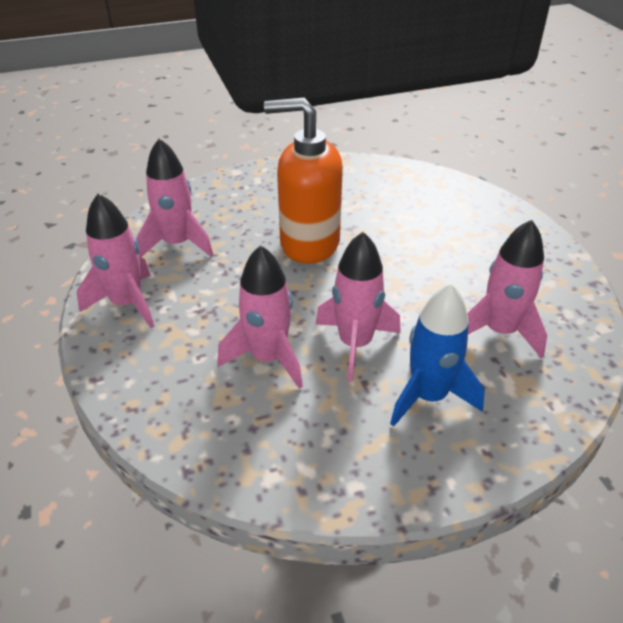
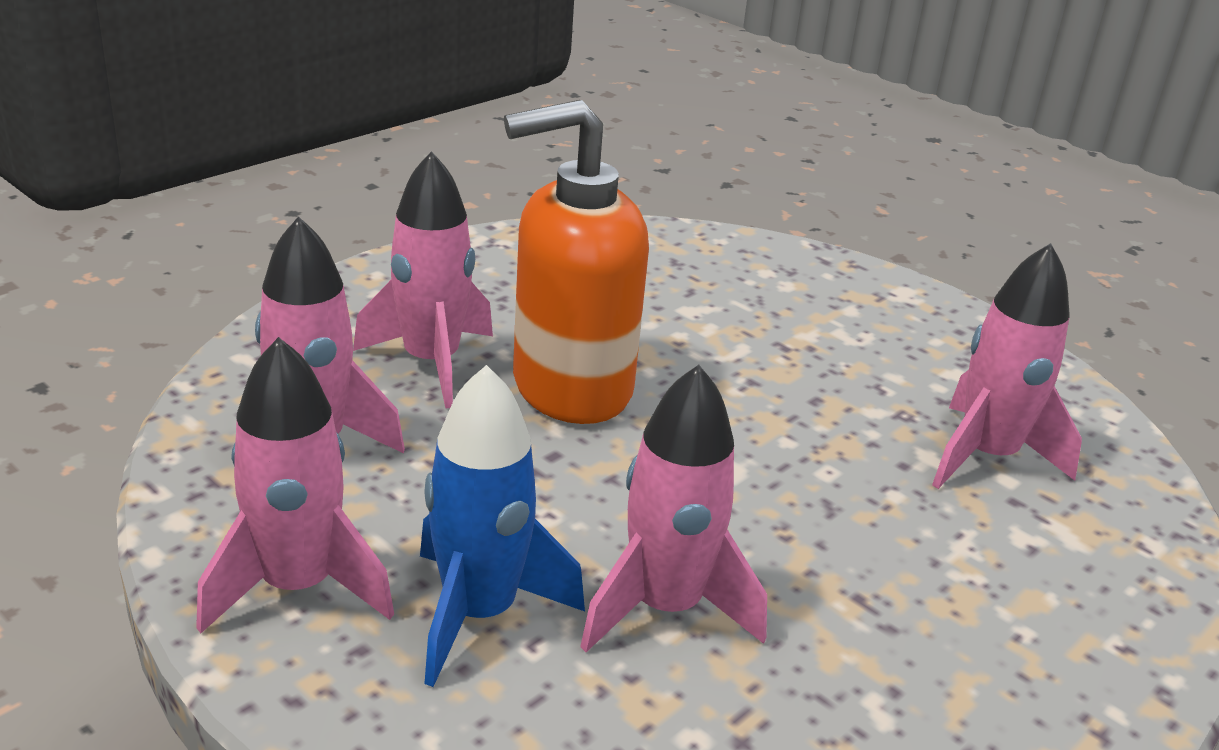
camera: 30 degrees left, 10 degrees down
(355, 344) = (792, 539): pink rocket -> pink rocket (431, 363)
(428, 396) = (973, 588): blue rocket -> blue rocket (479, 613)

